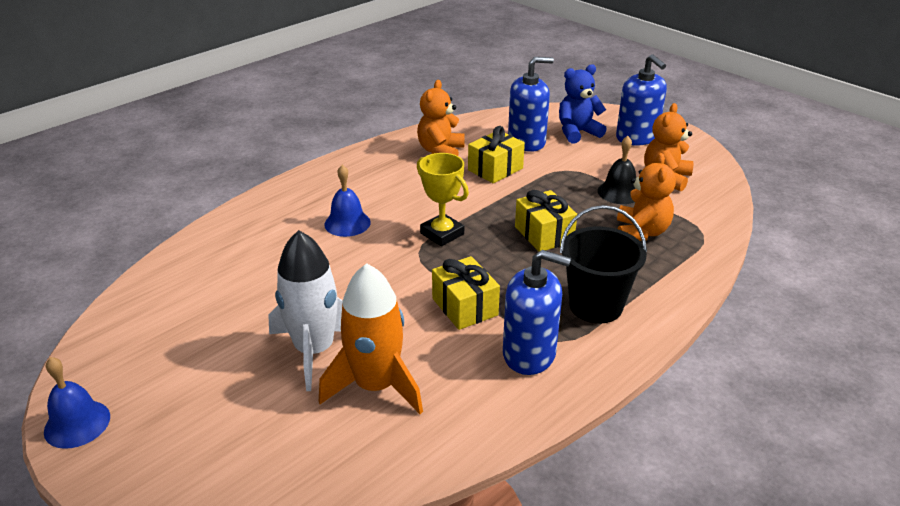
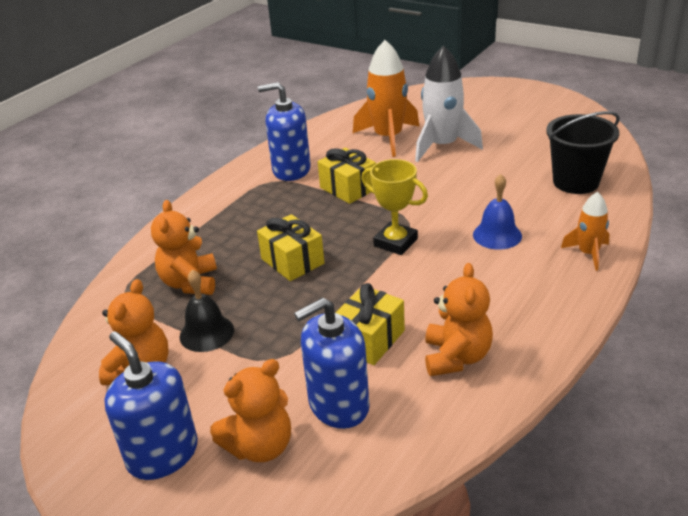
camera: 170 degrees right, 0 degrees up
(77, 423) = (548, 96): blue bell -> none
(289, 195) = (588, 253): none -> orange rocket
(577, 132) = (260, 446): blue teddy bear -> orange teddy bear
(595, 305) = (242, 208): black bucket -> black bucket (576, 182)

